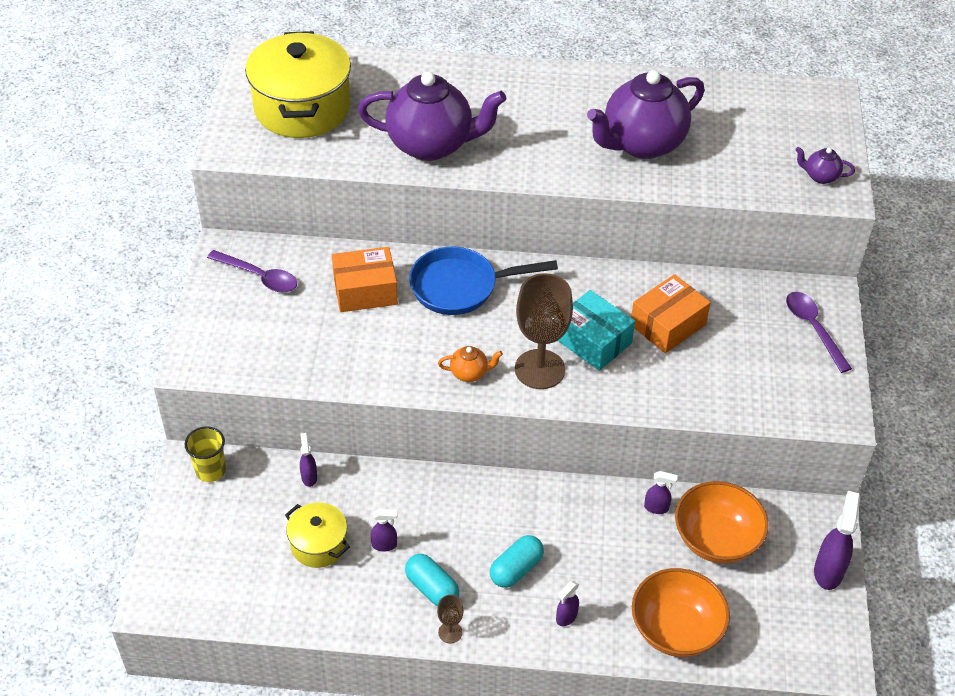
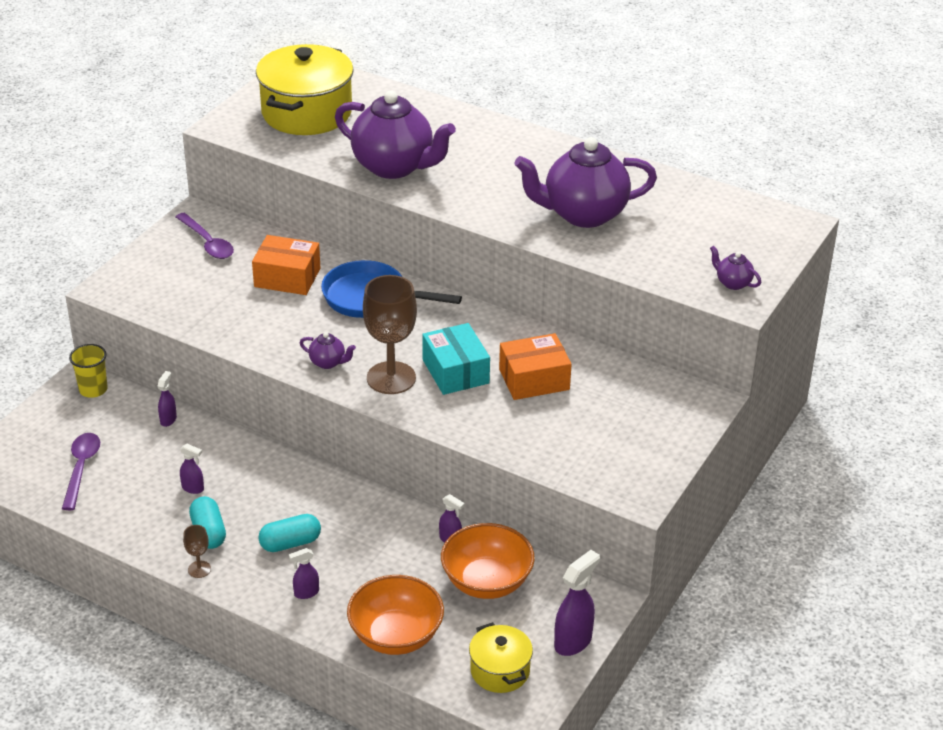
camera: 25 degrees right, 10 degrees down
(319, 544) = (140, 470): yellow pot -> yellow pot (500, 671)
(469, 373) = (328, 362): orange teapot -> purple teapot
(813, 329) = (670, 423): purple spoon -> purple spoon (81, 469)

